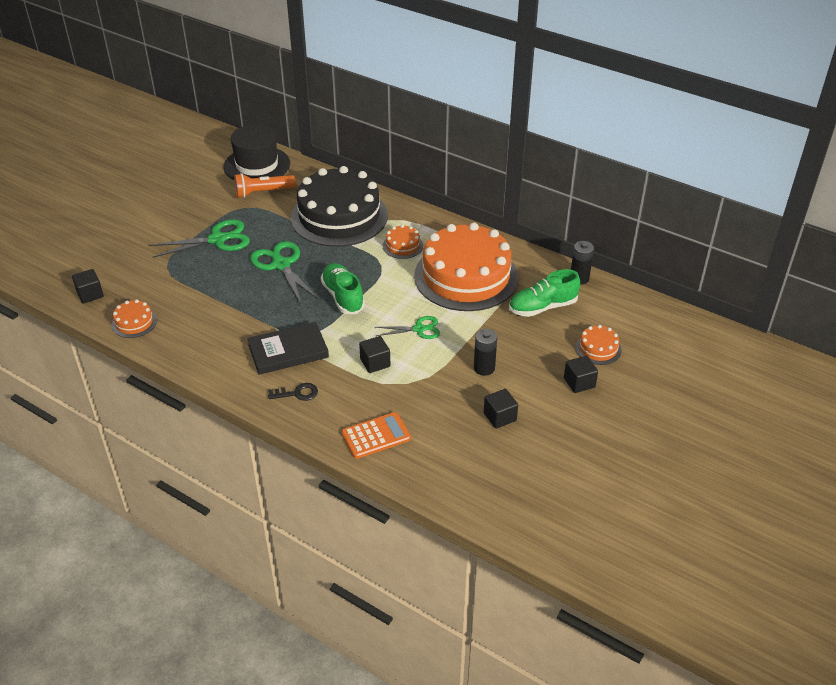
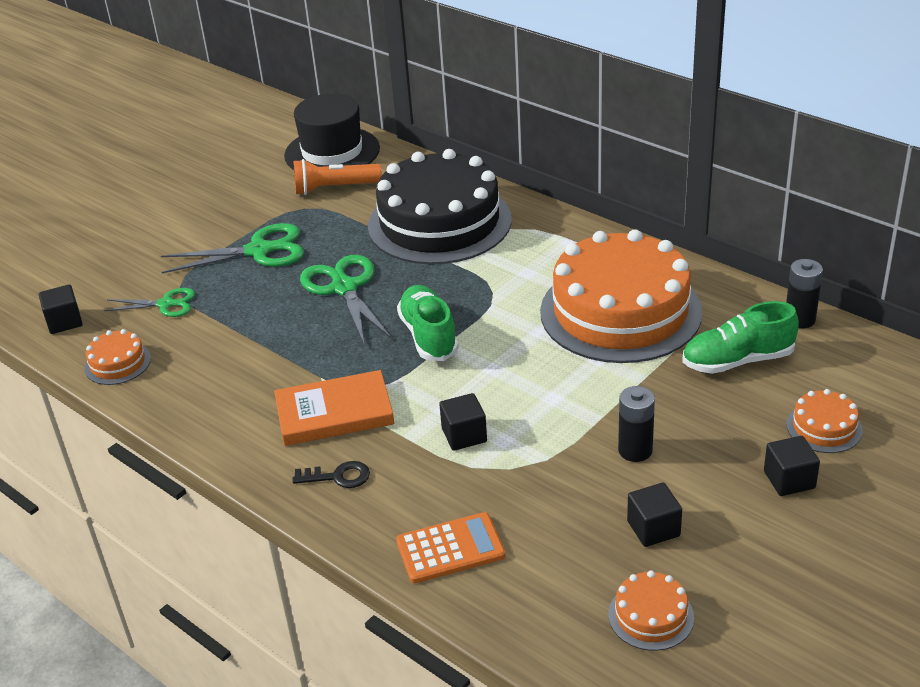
camera: 10 degrees right, 5 degrees down
(288, 351) = (334, 413): black book -> orange book
(402, 246) = (528, 265): orange cake -> orange cake (651, 616)
(419, 329) = (538, 387): green scissors -> green scissors (165, 304)

